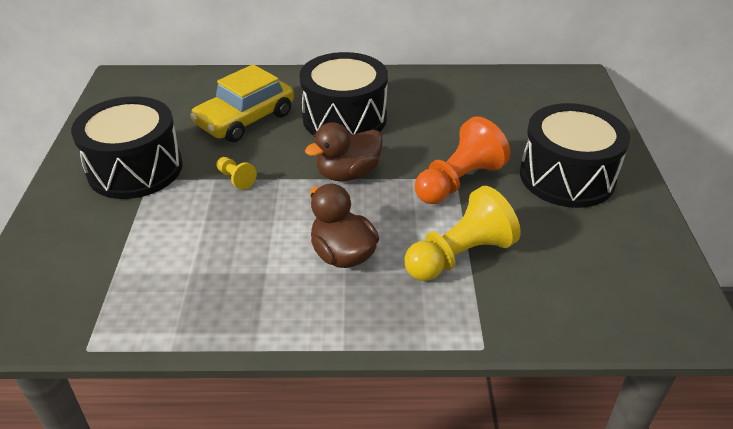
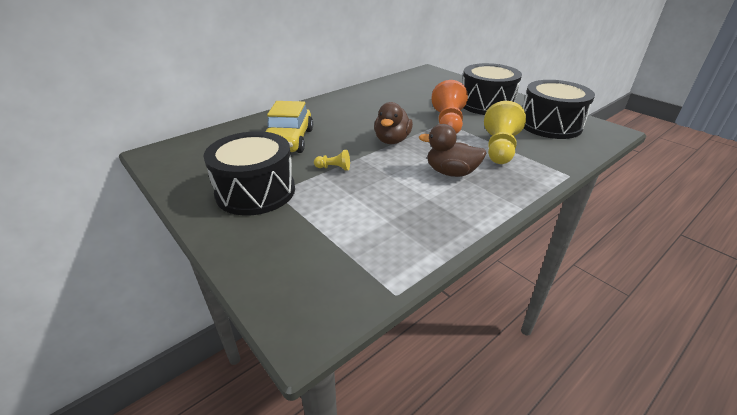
camera: 40 degrees left, 5 degrees down
(344, 118) = (347, 120): black drum -> black drum (550, 125)

